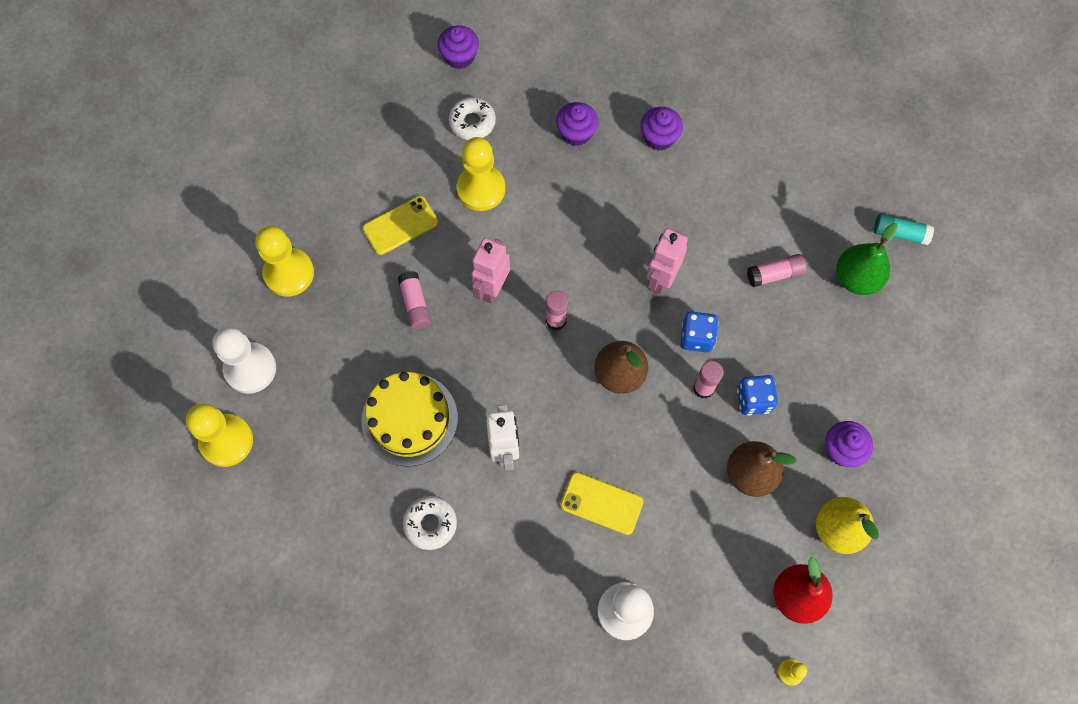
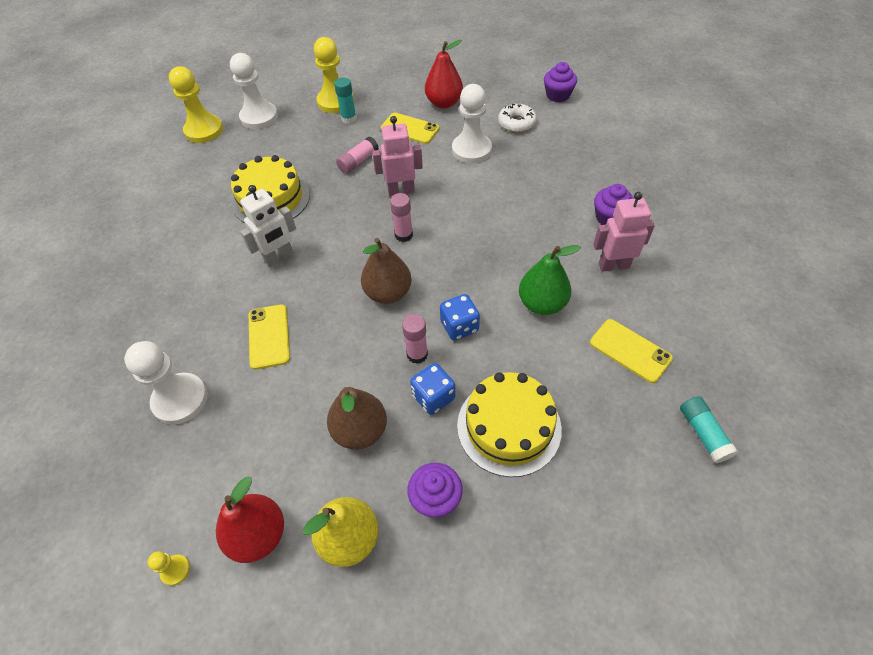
camera: 60 degrees right, 15 degrees down
(333, 276) = (349, 119): none -> turquoise glue stick
(384, 168) = (444, 103): none -> red pear
(430, 524) = (197, 247): white donut -> none
(481, 189) = (471, 150): yellow pawn -> white pawn
(576, 133) = (563, 173): purple cupcake -> none
(660, 279) = (490, 278): pink robot -> pink robot (613, 265)
(774, 274) = (565, 352): pink glue stick -> none
(803, 227) = (630, 350): none -> yellow phone
(814, 361) = (509, 426): none -> yellow cake
(856, 278) = (621, 419): green pear -> green pear (542, 304)

